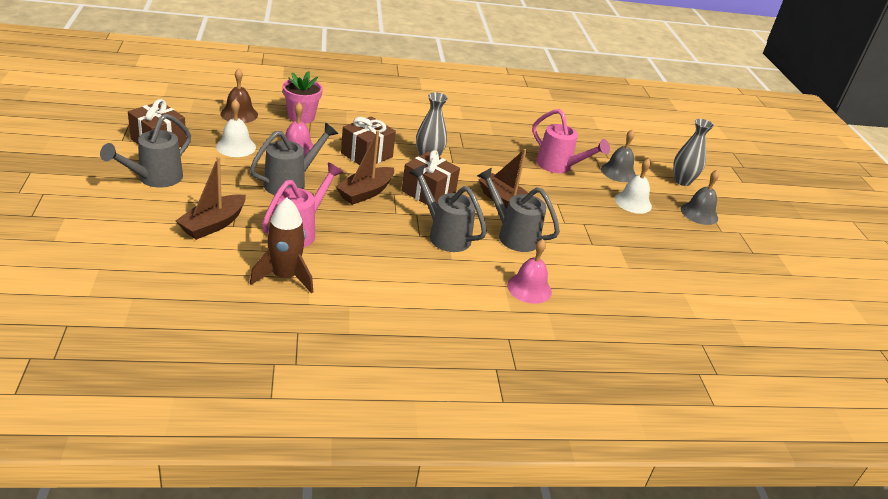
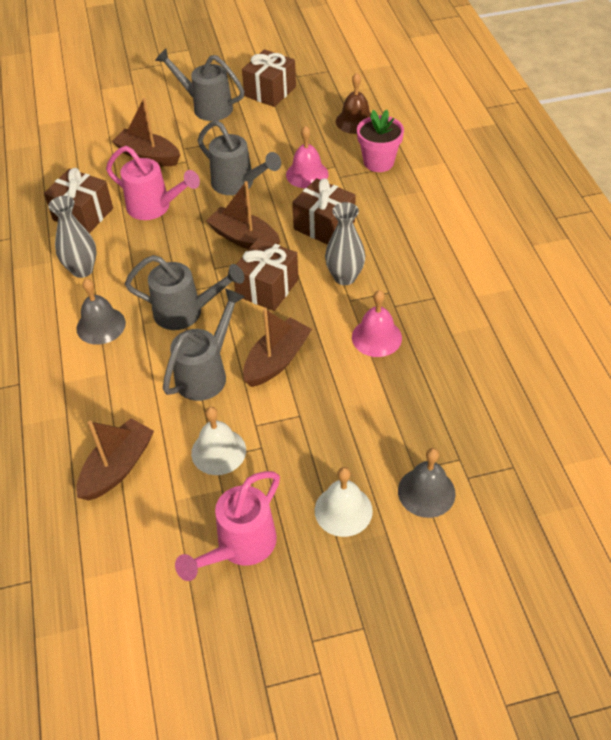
camera: 90 degrees right, 15 degrees up
(236, 147) = (288, 135): white bell -> white bell (218, 451)
(285, 277) = (83, 214): brown rocket -> brown gift
(444, 235) = (186, 312): grey watering can -> grey watering can turned 60 degrees clockwise
(529, 288) = (105, 395): pink bell -> pink bell (376, 337)
(559, 166) = (401, 413): pink watering can -> pink watering can (240, 546)
(601, 290) = (118, 467): none -> brown boat
(682, 181) = (448, 590): grey vase -> grey vase (82, 270)
(699, 213) = (352, 609): grey bell -> grey bell (101, 325)

